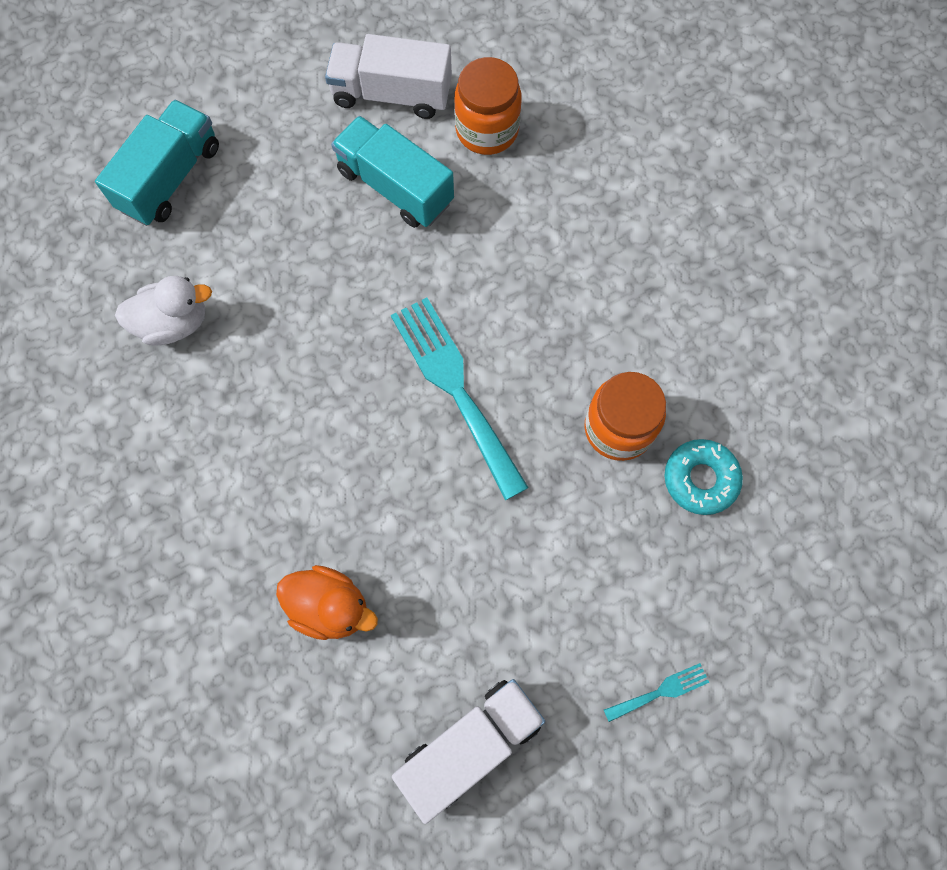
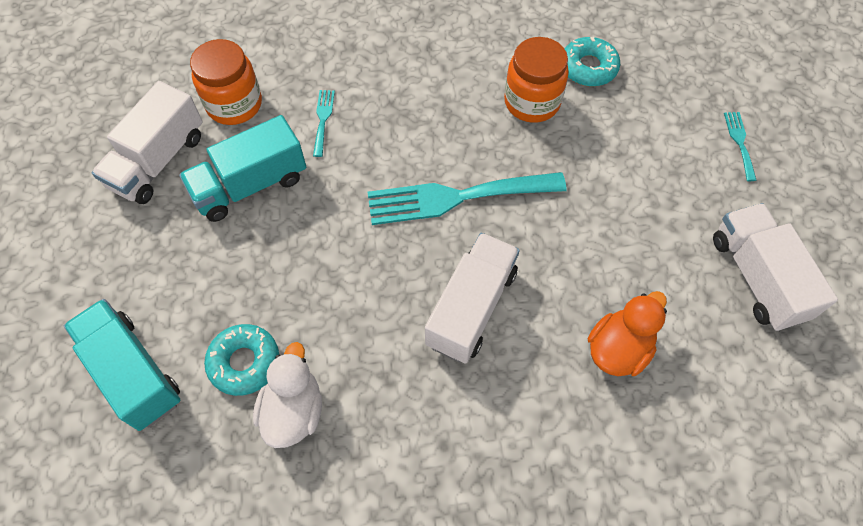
camera: 70 degrees left, 10 degrees down
(207, 263) = (244, 362): none -> turquoise donut
(329, 445) = (471, 308): none -> white truck
(503, 220) = (323, 119): none -> turquoise fork

